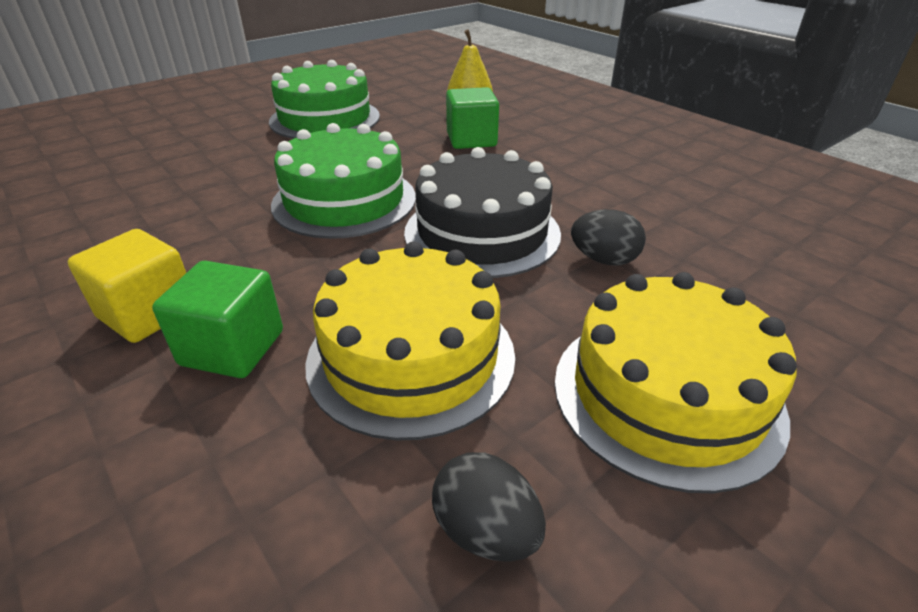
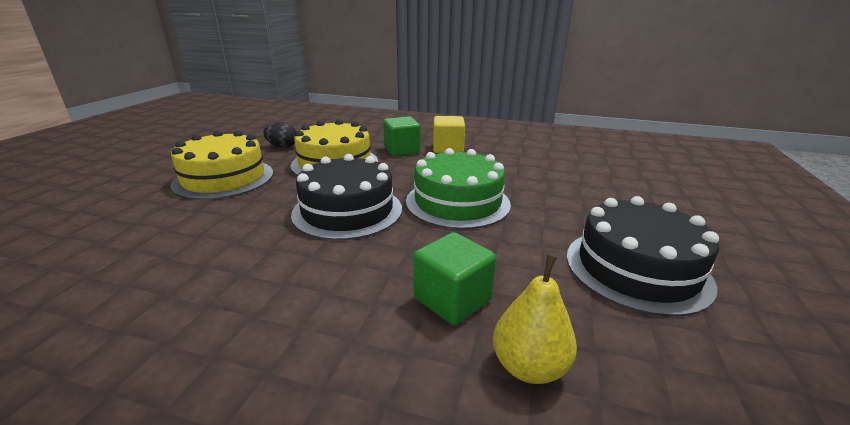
camera: 145 degrees right, 10 degrees down
(325, 119) = (636, 269): green cake -> black cake
(604, 260) = (258, 218): black egg -> none

